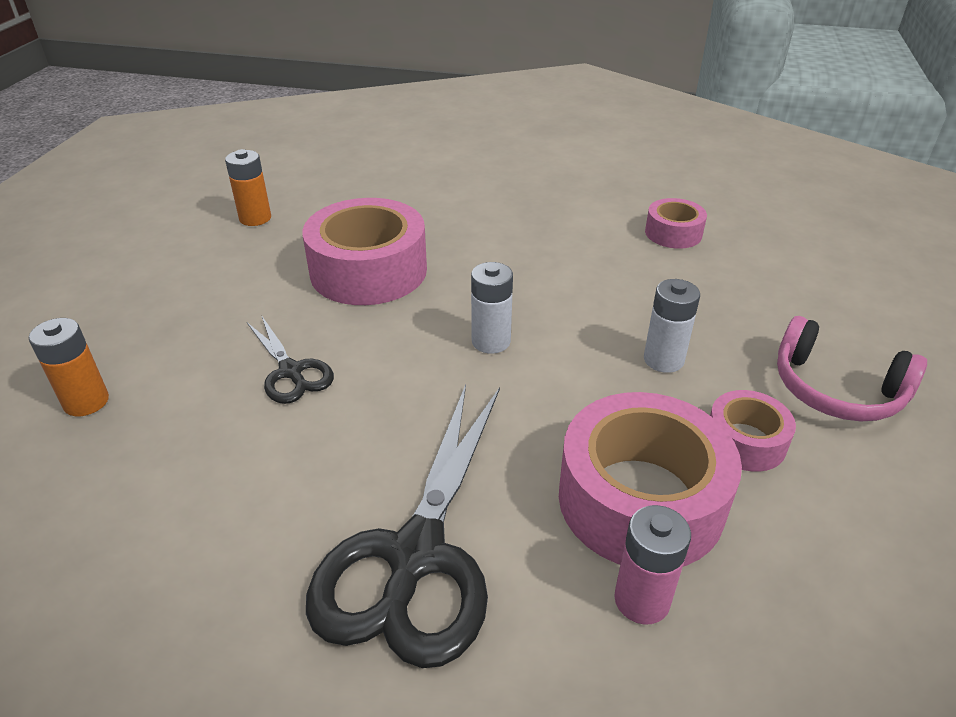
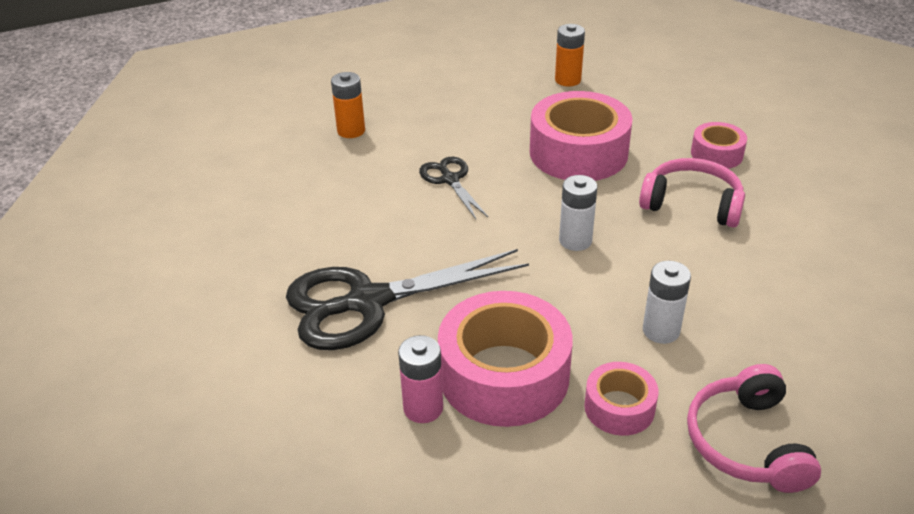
camera: 55 degrees right, 0 degrees up
(291, 372) = (450, 180): black scissors -> black scissors turned 135 degrees clockwise
(518, 253) = (692, 204): none -> pink headphones
(673, 233) = (845, 269): pink tape -> pink tape (716, 154)

